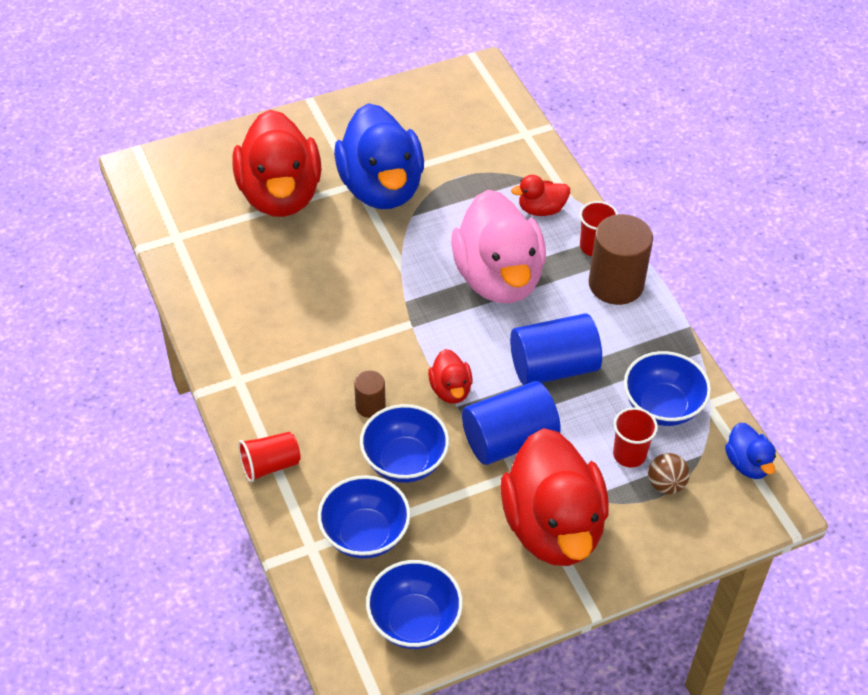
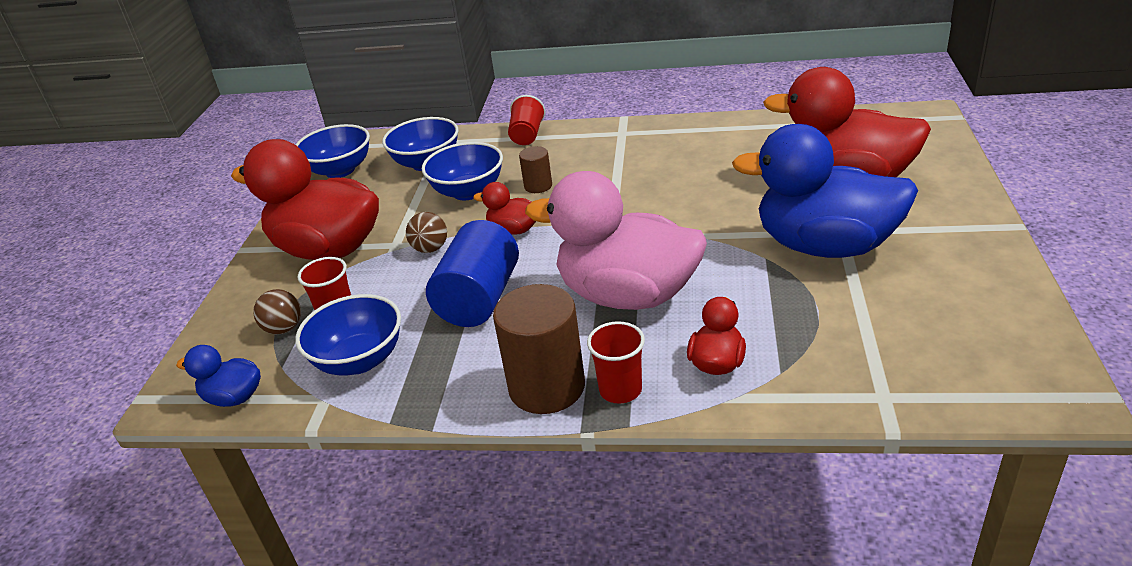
camera: 125 degrees right, 15 degrees down
(509, 440) = (430, 249): blue cylinder -> brown ball

